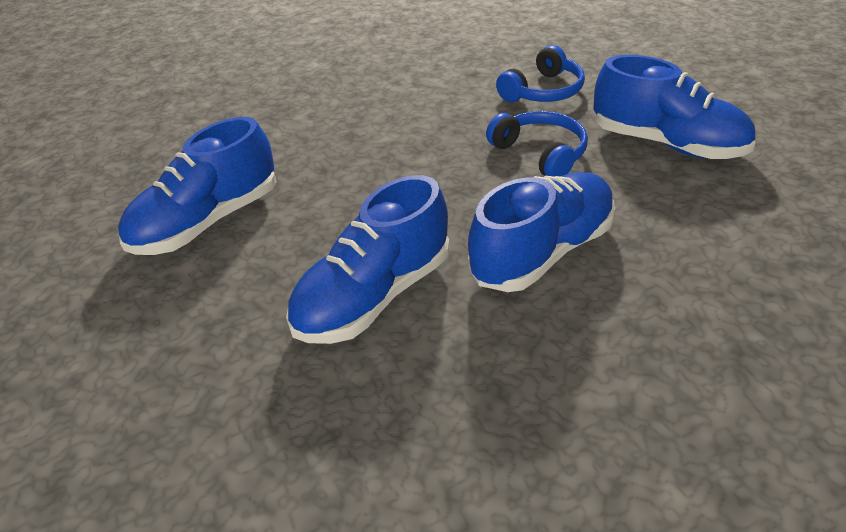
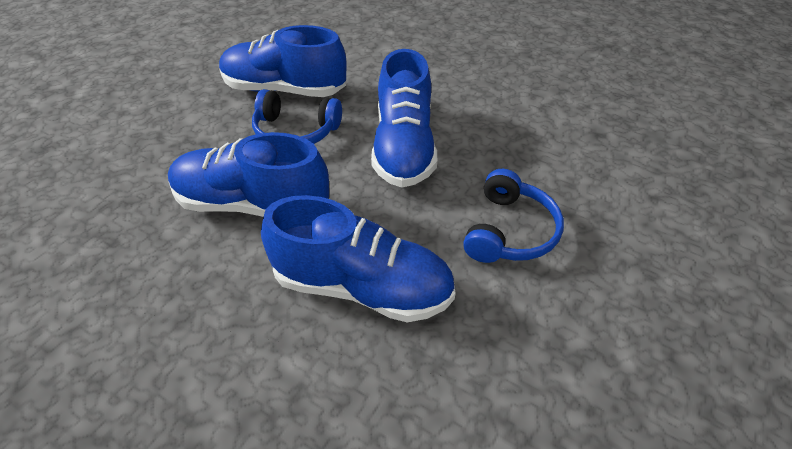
camera: 55 degrees right, 5 degrees up
(543, 91) = (620, 193): blue headphones -> blue headphones (295, 132)
(666, 144) = (620, 331): blue shoe -> blue shoe (403, 147)

